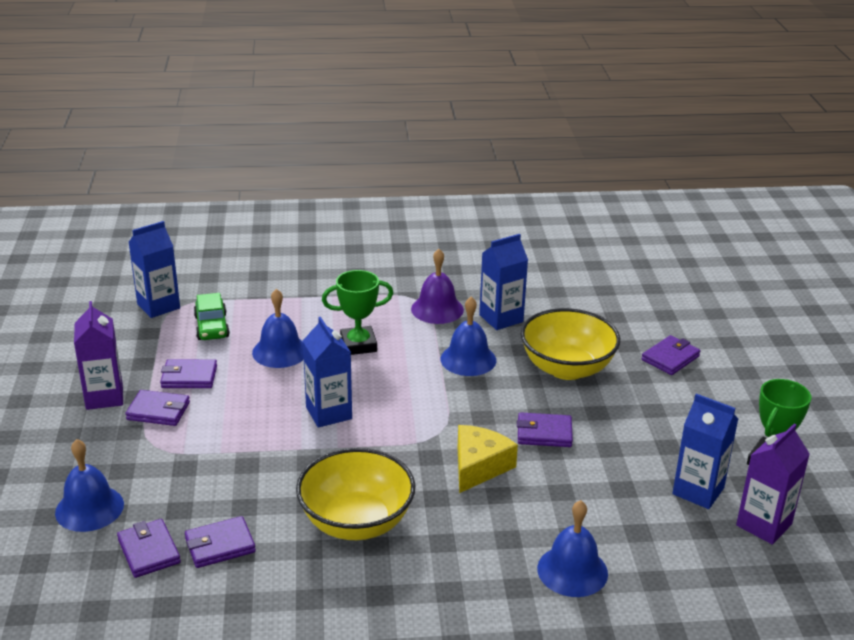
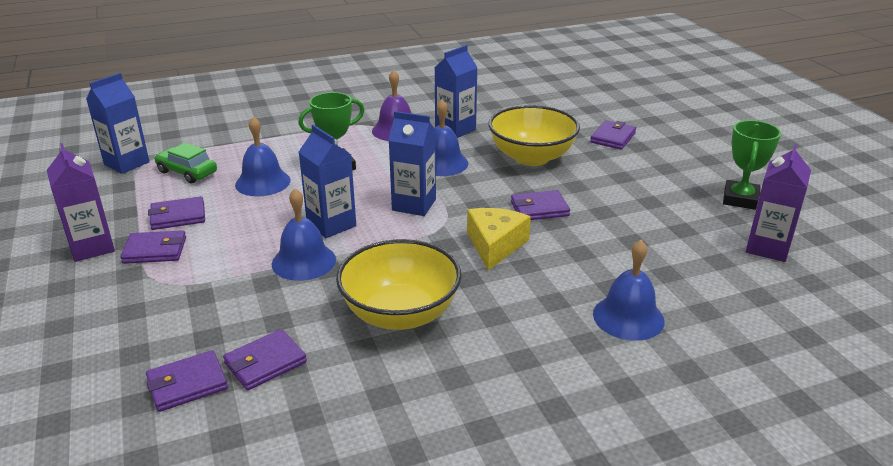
camera: 15 degrees left, 0 degrees up
(89, 508) = (105, 354): blue bell -> blue bell (303, 261)
(149, 551) = (187, 384): purple wallet -> purple wallet turned 75 degrees counterclockwise
(212, 327) = (187, 172): green car -> green car turned 150 degrees clockwise
(698, 491) = (697, 231): blue carton -> blue carton (414, 205)

